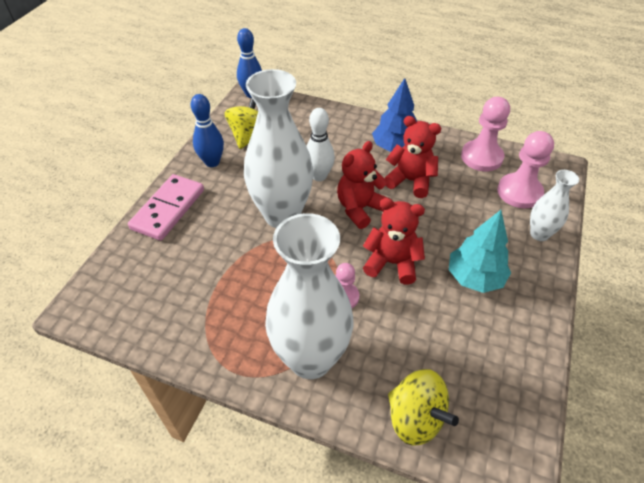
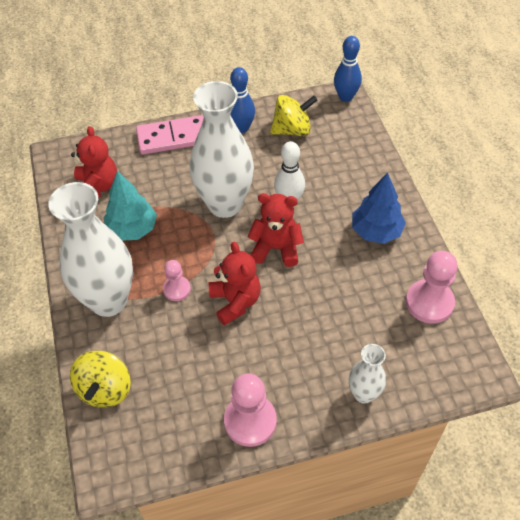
camera: 55 degrees right, 5 degrees up
(410, 181) = (343, 265): red teddy bear -> red teddy bear (97, 186)
(474, 278) = (267, 366): turquoise tree -> turquoise tree (132, 229)
(519, 192) = (407, 355): pink pawn -> pink pawn (250, 421)

